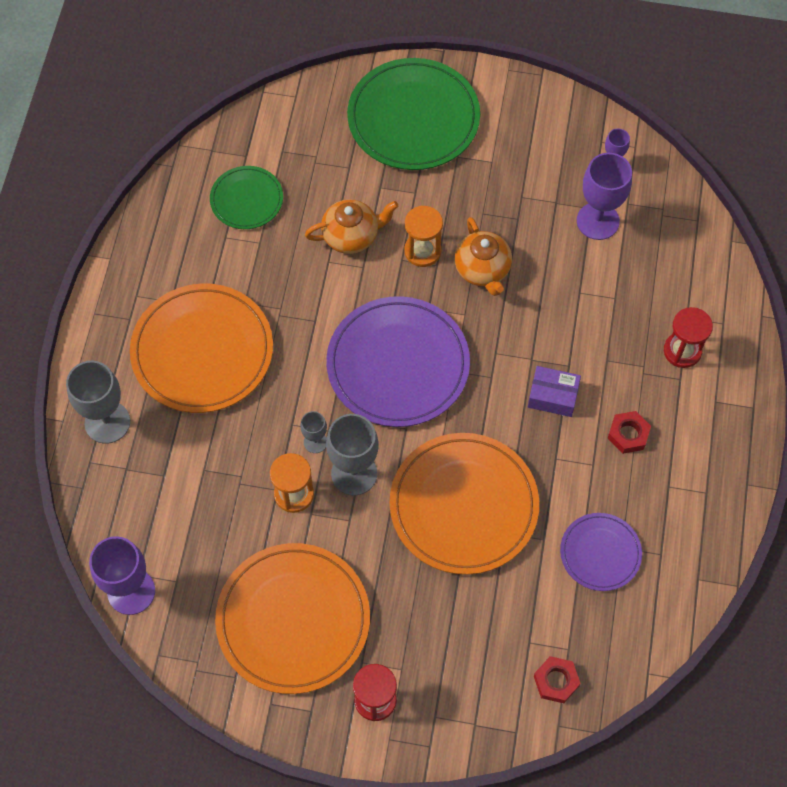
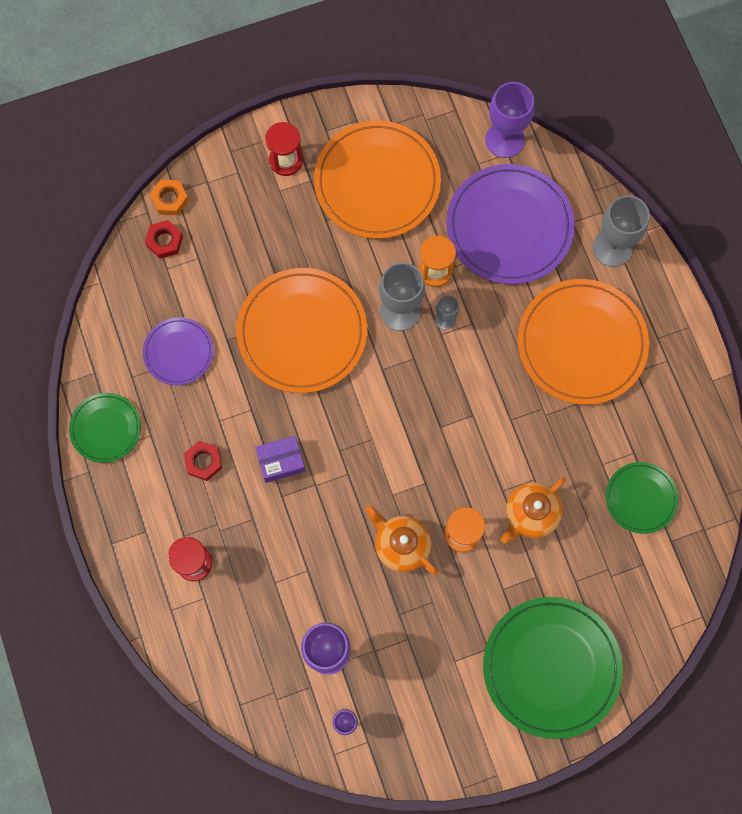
camera: 150 degrees right, 10 degrees up
(398, 364) = (420, 419): purple plate -> purple plate (509, 226)
(526, 726) = (170, 199): none -> orange nut
(711, 516) = (106, 428): none -> green plate

